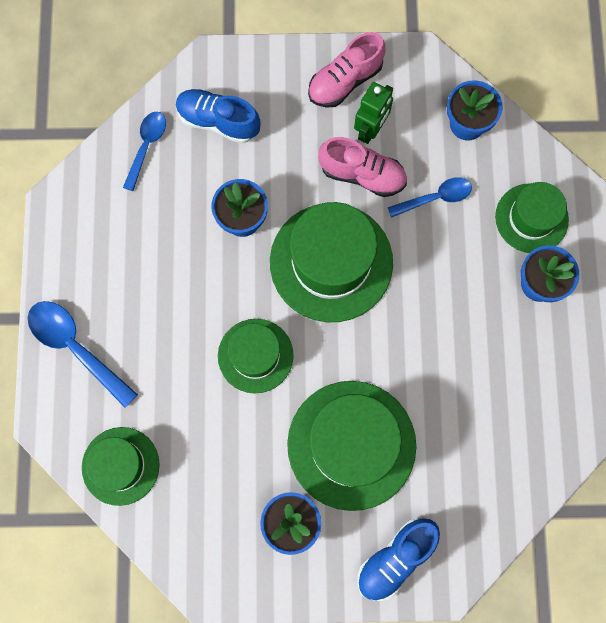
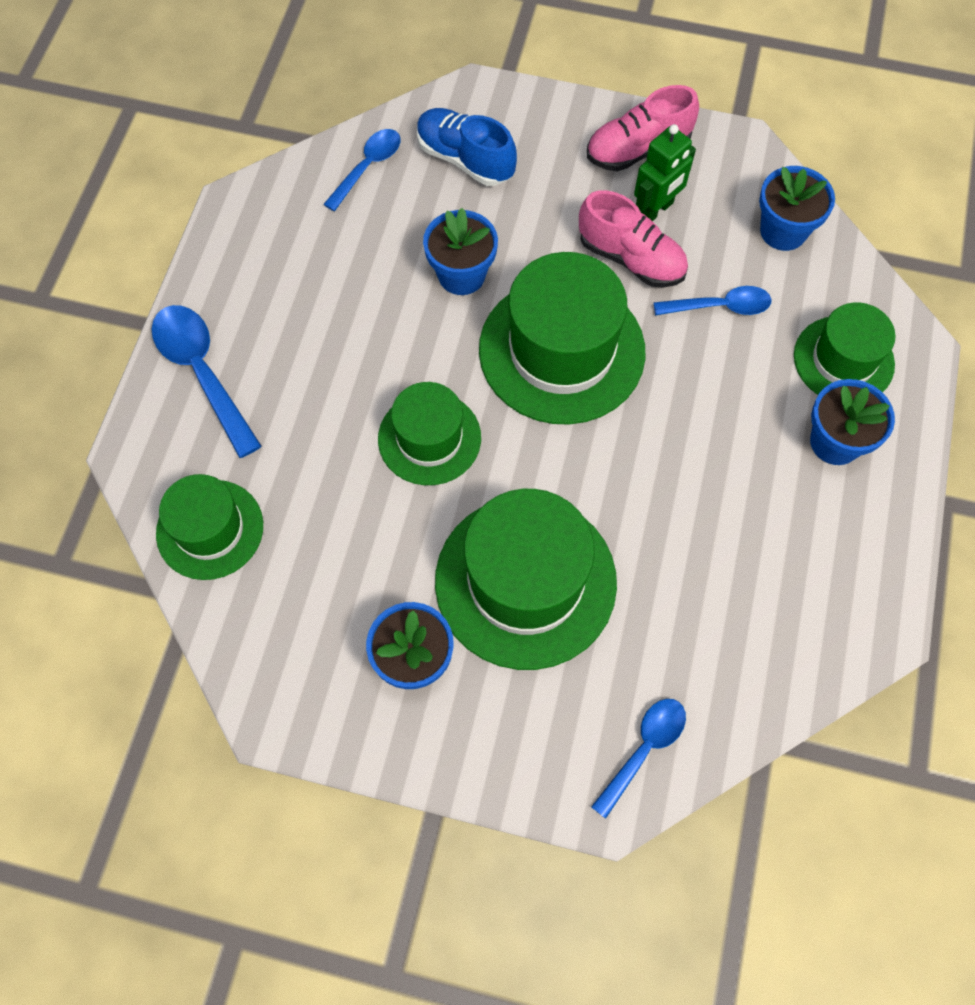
camera: 15 degrees right, 10 degrees down
(395, 559) = (545, 748): blue shoe -> none
(460, 541) = (643, 749): none -> blue spoon

